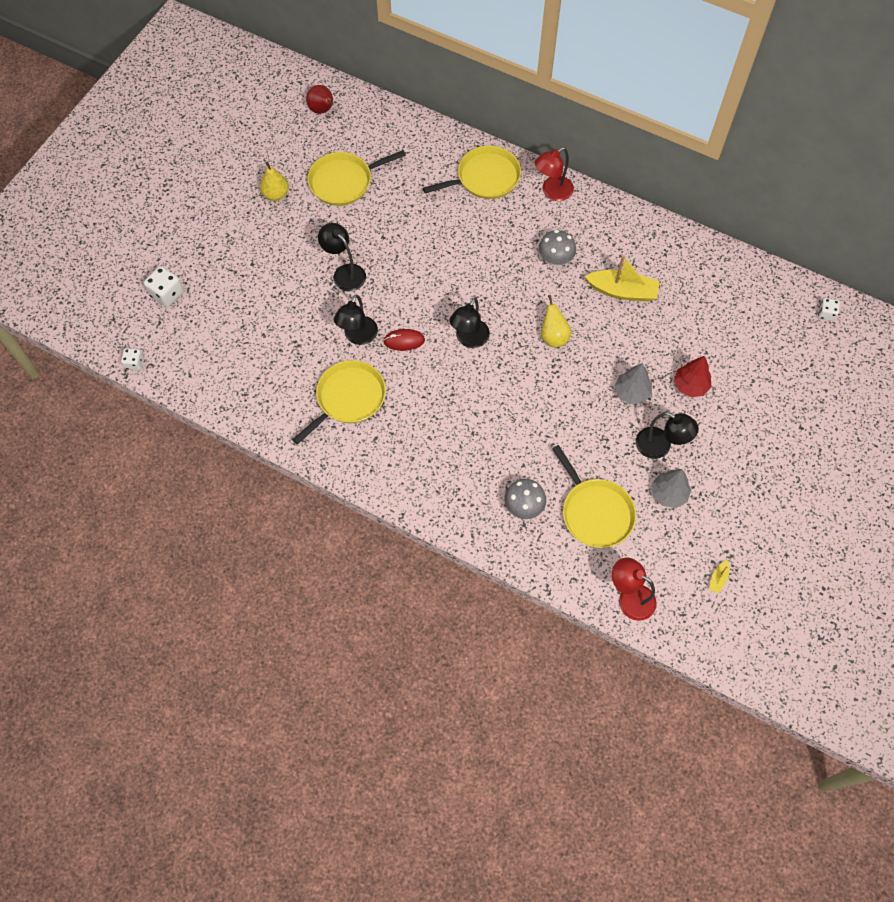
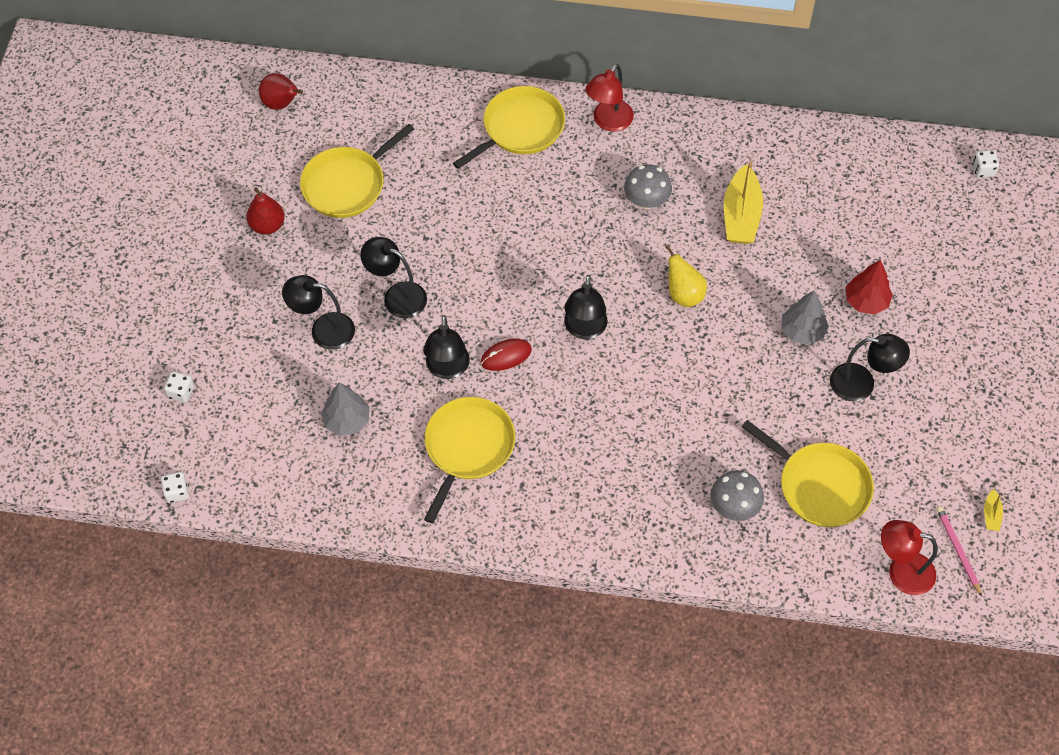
camera: 20 degrees left, 5 degrees down
(167, 294) = (181, 392): white dice -> white dice, size x0.62
(276, 194) = (267, 225): yellow pear -> red pear
(283, 281) = (323, 330): none -> black lamp
(622, 291) = (741, 215): yellow boat -> yellow boat turned 105 degrees clockwise
(668, 494) = (894, 435): grey tree -> grey tree (347, 420)
(680, 597) = (957, 550): none -> pink pencil

